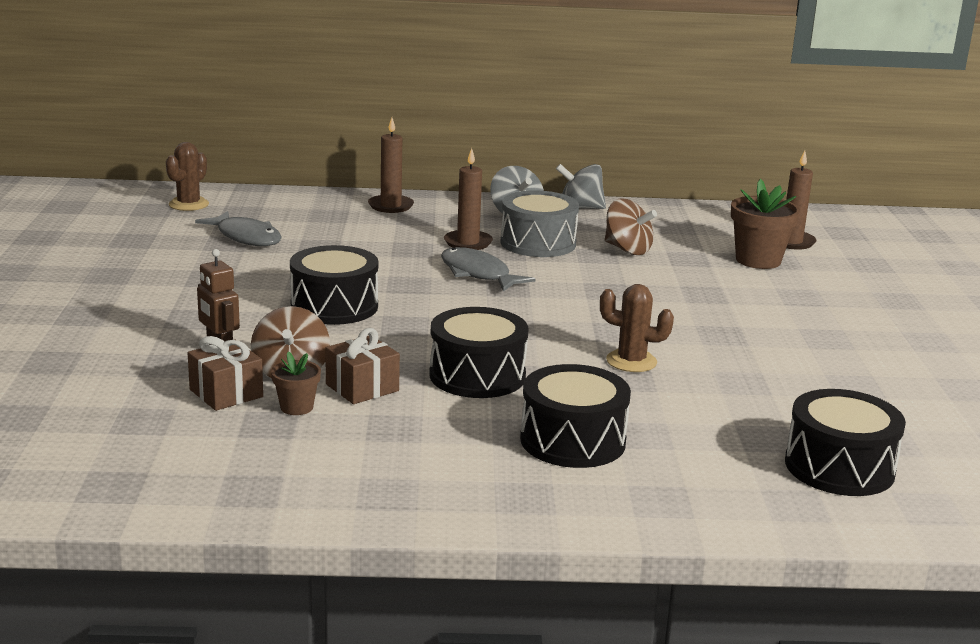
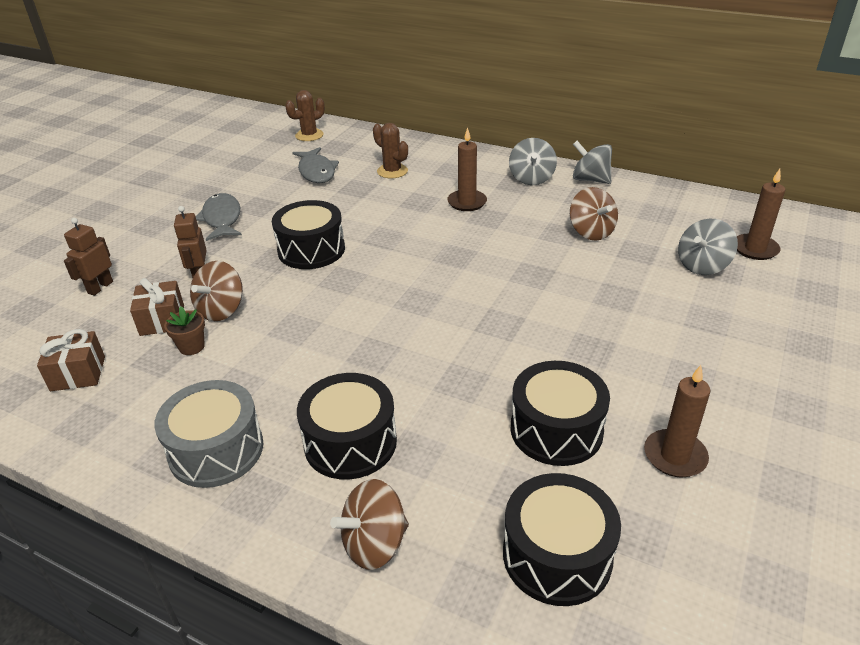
camera: 30 degrees right, 15 degrees up
(95, 380) = (100, 287): none -> brown robot
(362, 387) = (253, 338): brown gift -> brown gift (78, 373)
(390, 206) = (443, 156): brown candle -> brown candle (675, 456)
(477, 375) = (345, 347): black drum -> black drum (556, 430)
(478, 274) = (445, 236): grey fish -> grey fish (222, 219)
(538, 243) = (522, 212): grey drum -> grey drum (216, 450)
(631, 361) = (481, 362): brown cactus -> brown cactus (392, 171)
(679, 498) = (374, 544): none -> brown spinning top
(758, 260) = (702, 266): brown flower pot -> grey spinning top

